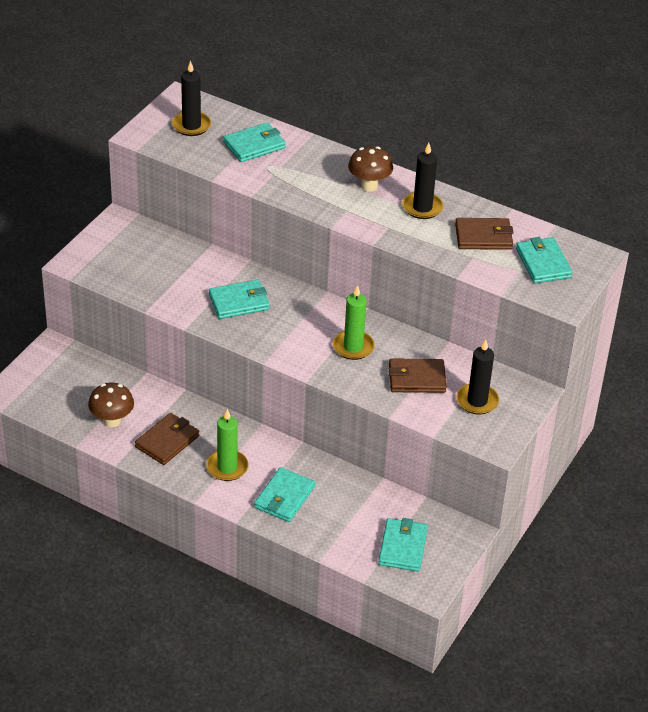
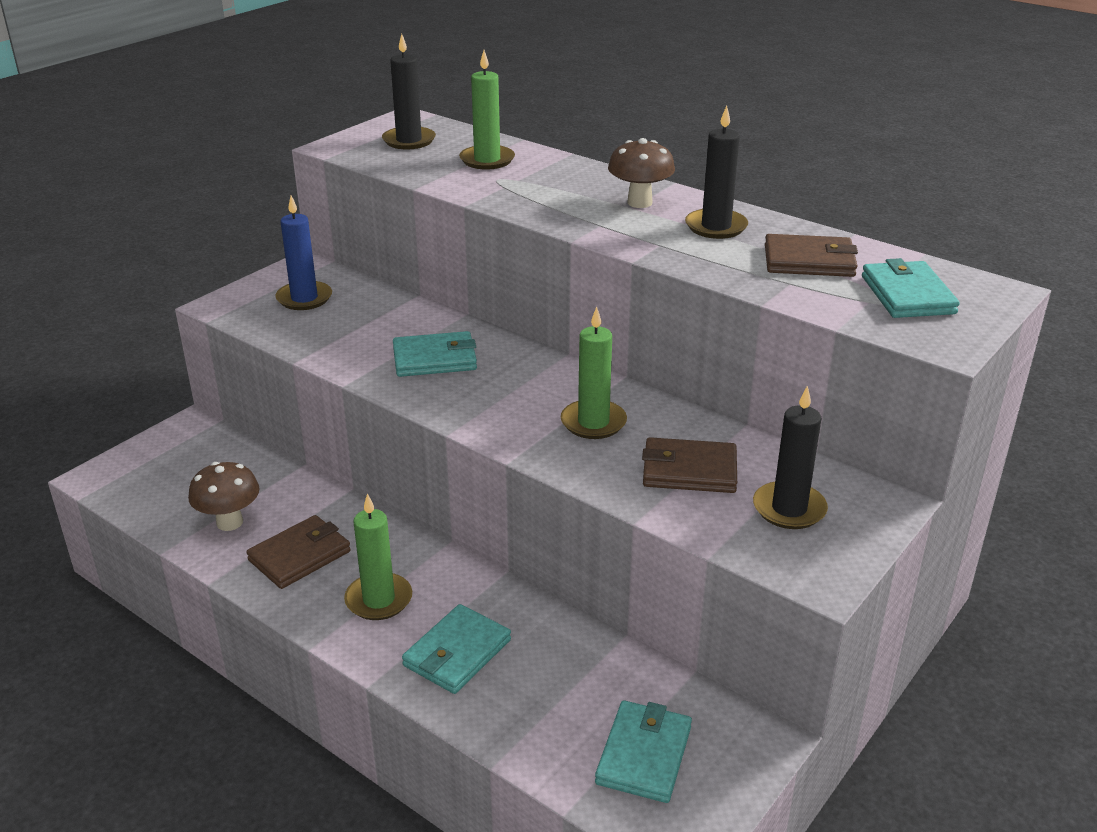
camera: 10 degrees right, 10 degrees down
(131, 253) = (304, 298): none -> blue candle
(254, 145) = (487, 160): turquoise wallet -> green candle

